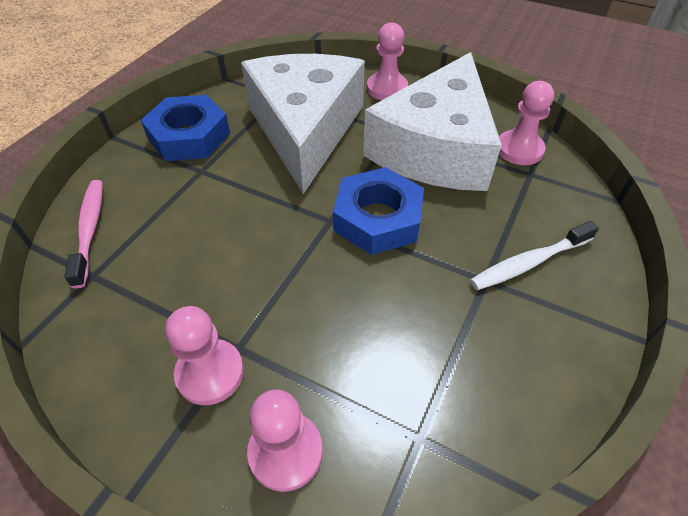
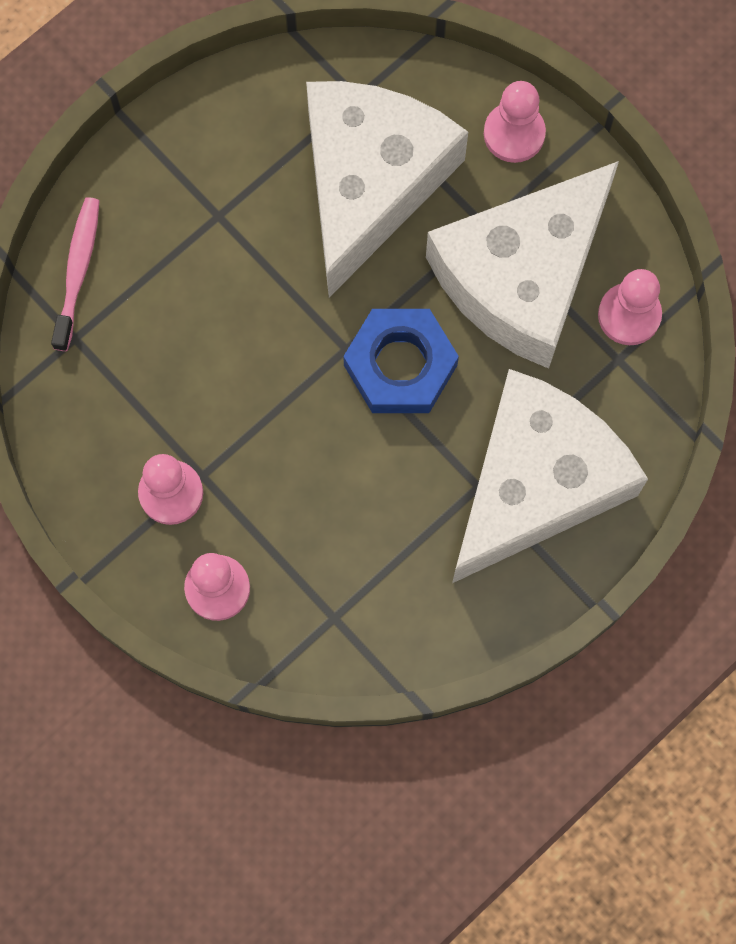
camera: 20 degrees right, 25 degrees up
(189, 136) = (217, 145): blue nut -> none
(529, 263) = (535, 482): white toothbrush -> white cheese

